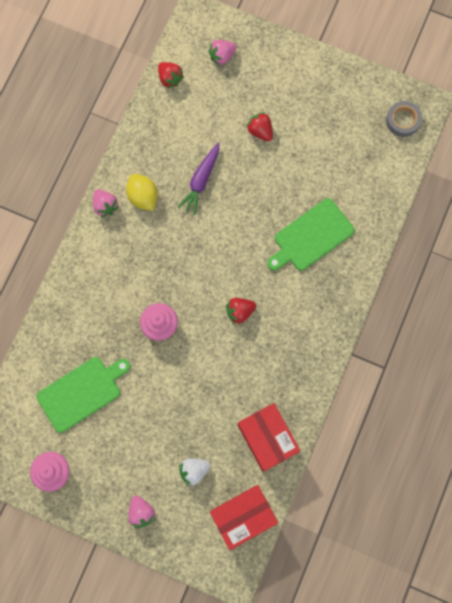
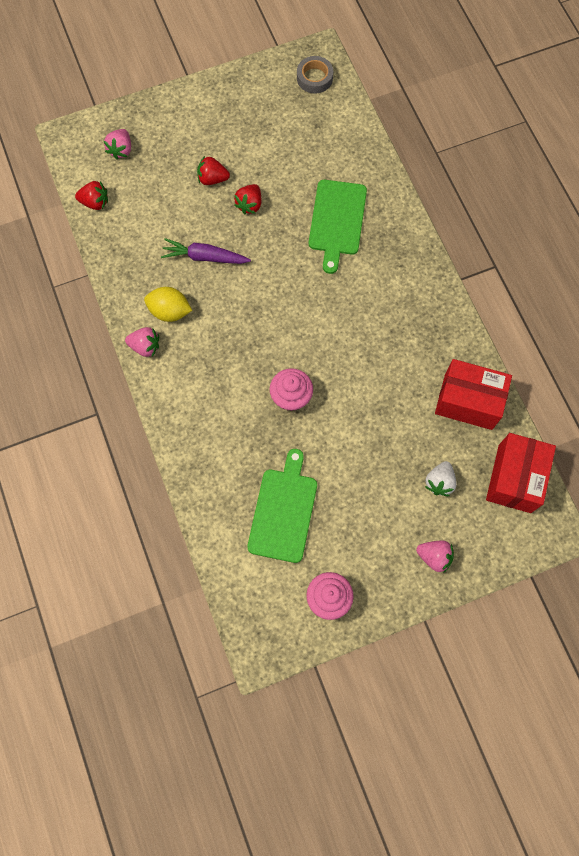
camera: 45 degrees left, 5 degrees down
(201, 181) = (205, 257): purple carrot -> purple carrot turned 120 degrees clockwise
(240, 311) = (343, 327): red strawberry -> red strawberry (249, 205)

